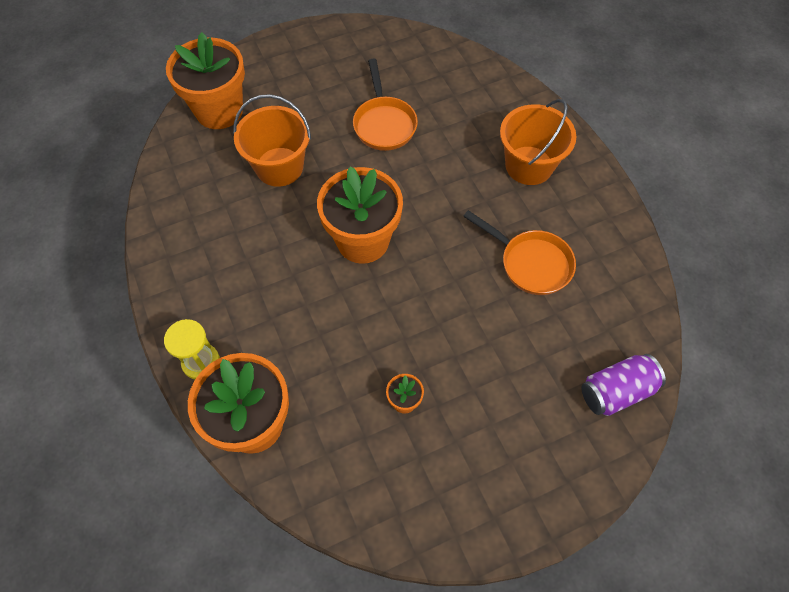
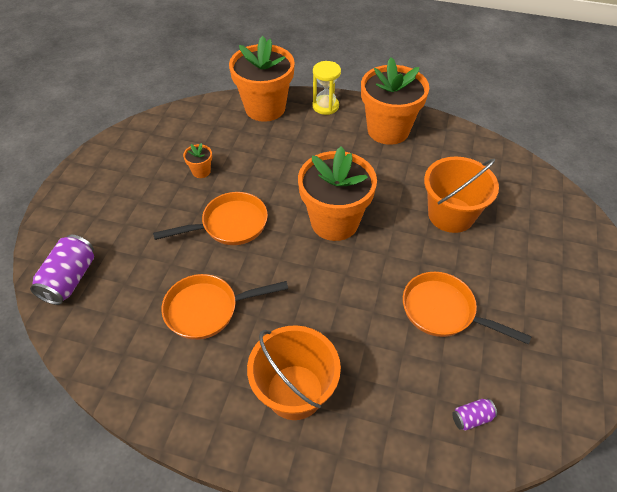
camera: 130 degrees right, 10 degrees down
(219, 111) = (545, 210): orange flower pot -> orange flower pot (388, 130)
(442, 317) = (229, 225): none -> orange pan
(449, 73) = (471, 418): none -> purple can

